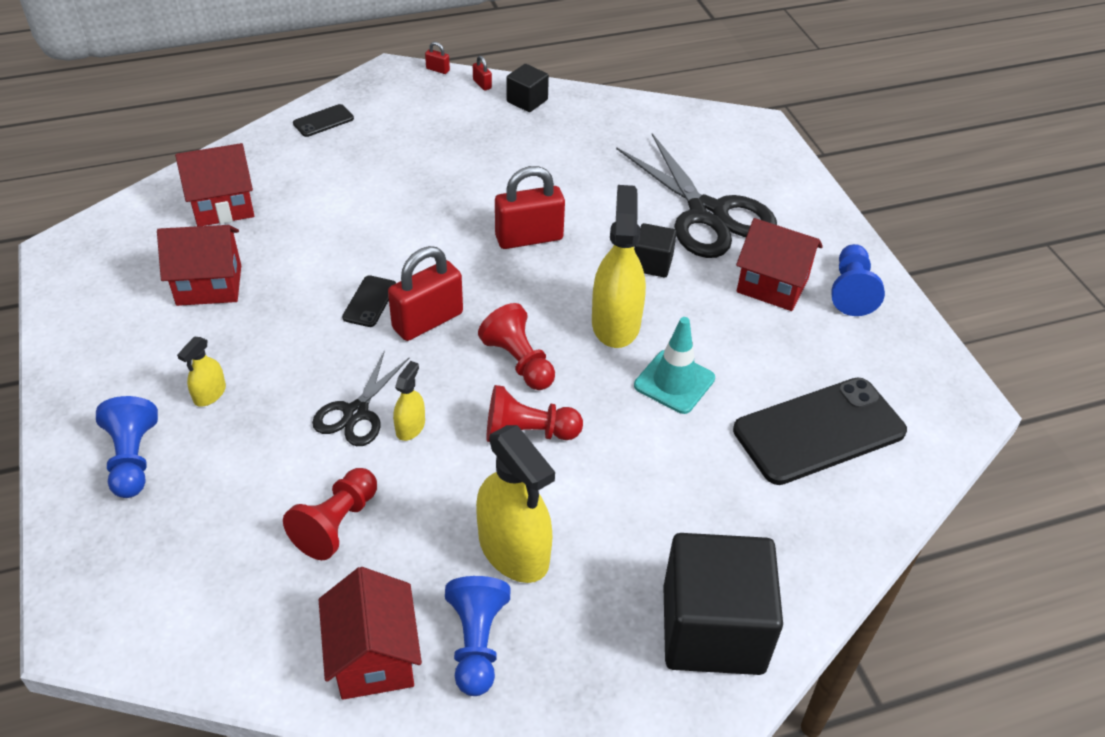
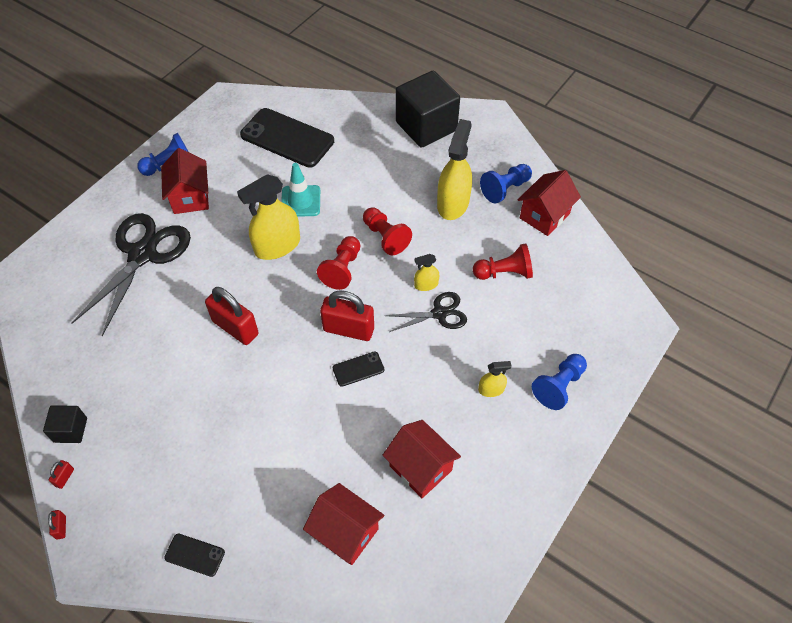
camera: 125 degrees left, 10 degrees up
(652, 263) = (212, 256): black cube -> none

